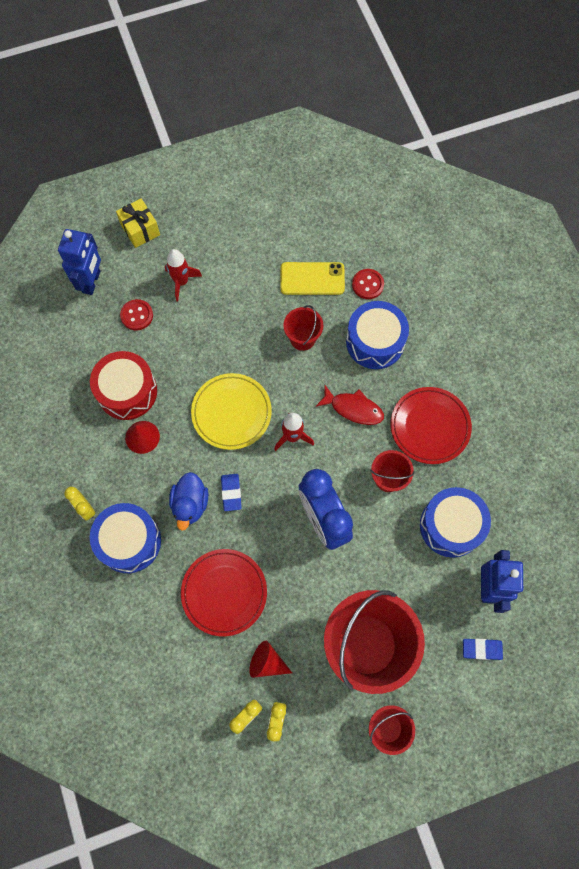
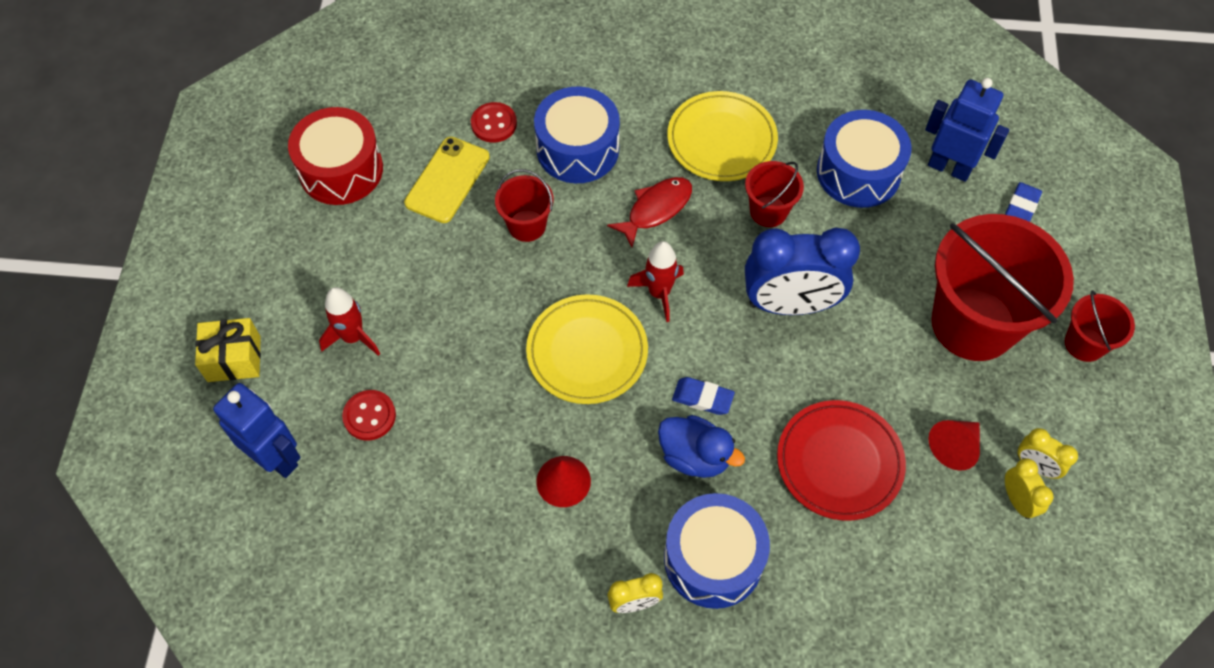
camera: 65 degrees left, 10 degrees down
(127, 391) = (482, 475): red drum -> red drum (341, 170)
(429, 426) = (721, 140): red plate -> yellow plate

